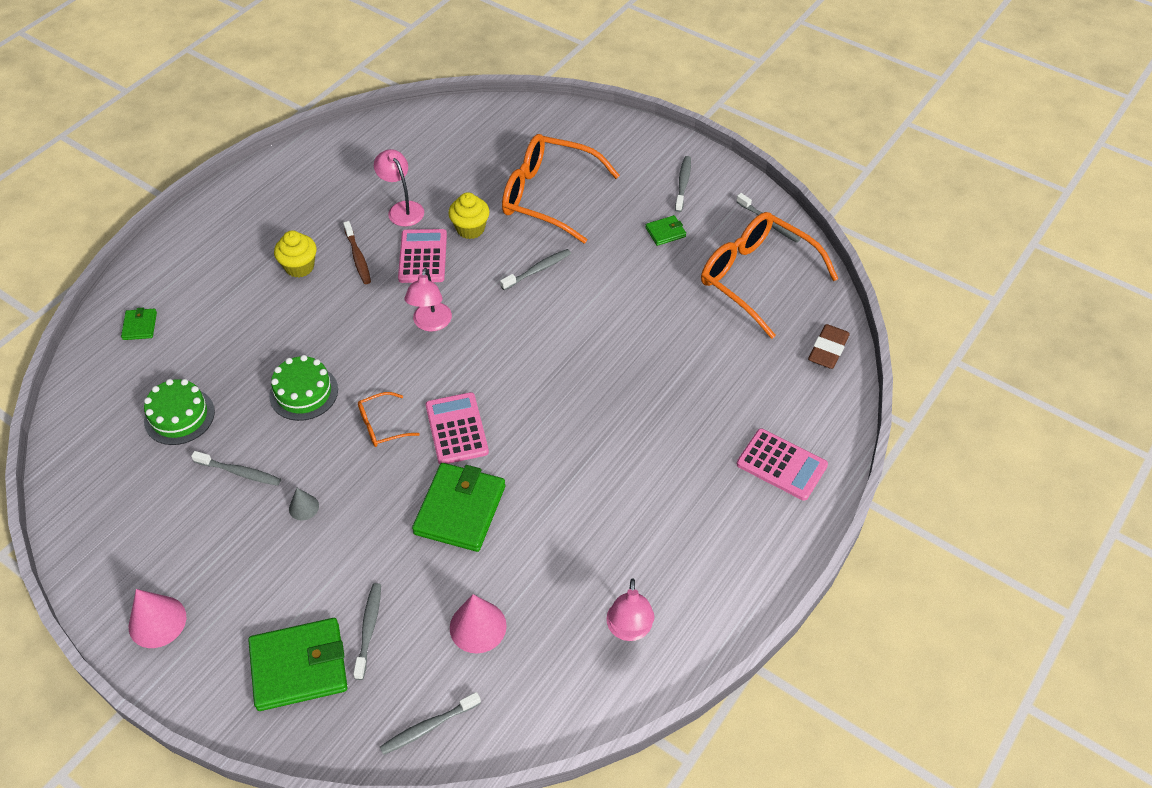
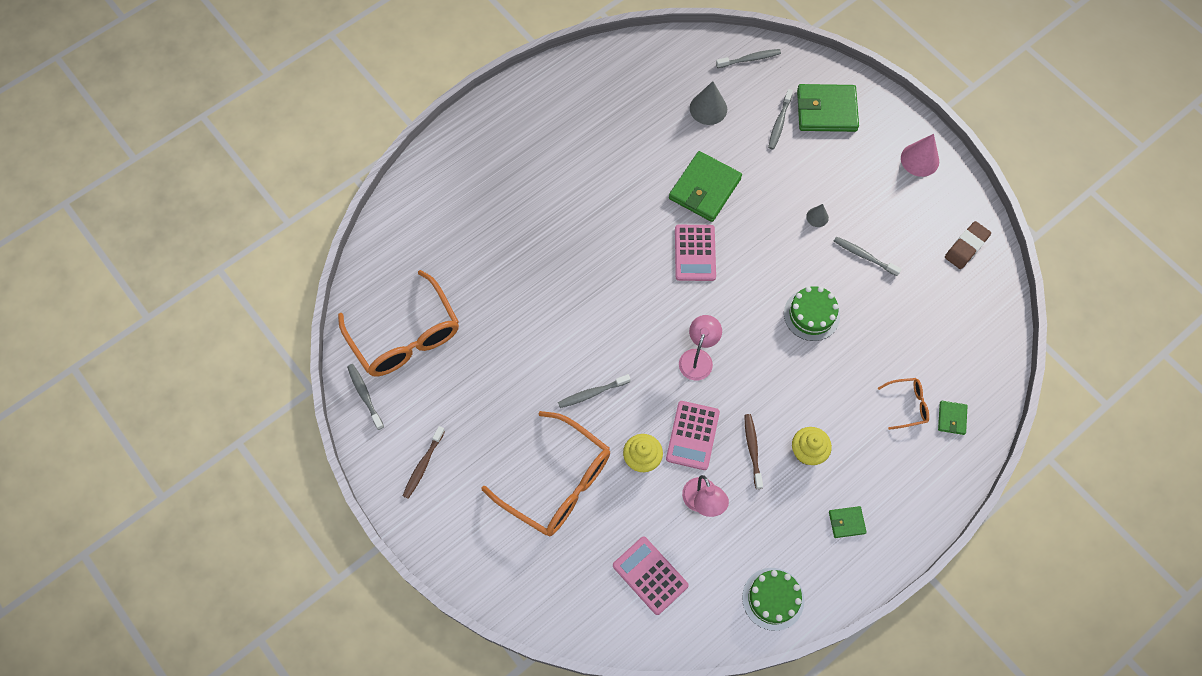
camera: 165 degrees left, 15 degrees up
(179, 416) = (912, 317): green cake -> green cake (773, 599)
(382, 425) = (752, 270): orange glasses -> orange glasses (907, 405)
(478, 626) = (708, 108): pink cone -> grey cone
(629, 630) = (612, 84): pink lamp -> none
(665, 232) = (463, 408): green wallet -> green wallet (846, 522)
(683, 184) = (423, 465): grey toothbrush -> brown toothbrush
(781, 465) = (464, 167): pink calculator -> pink calculator (650, 575)
(827, 350) = (382, 252): brown eraser -> brown eraser (966, 247)

